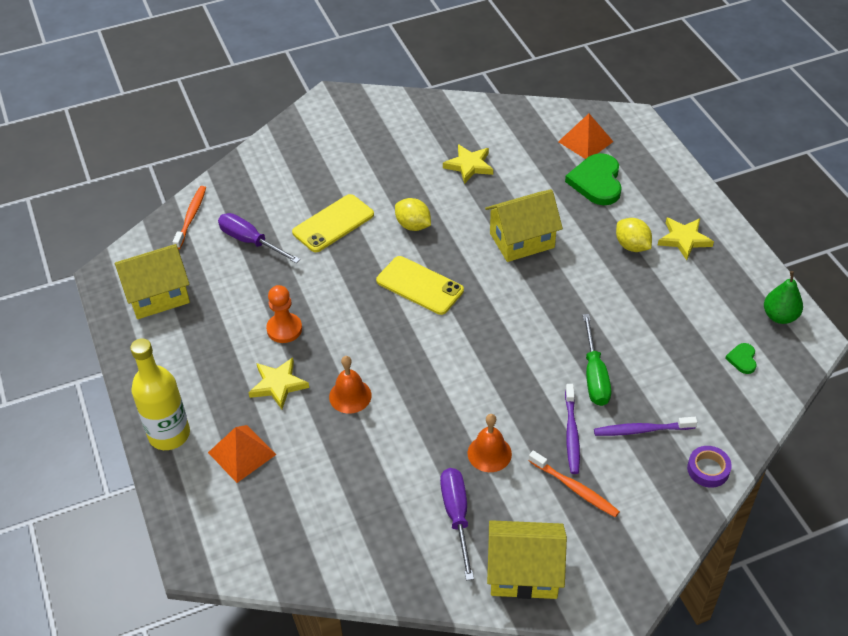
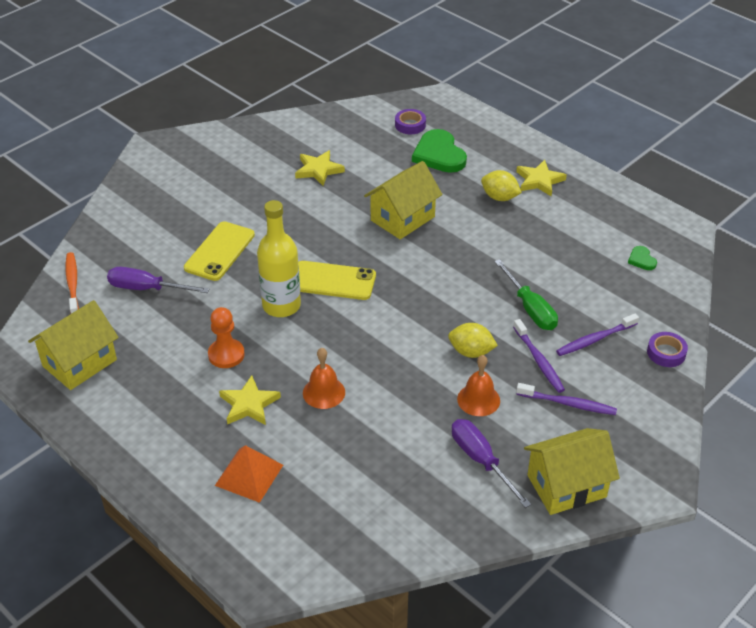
camera: 25 degrees left, 5 degrees down
(169, 434) = (166, 482): yellow bottle -> yellow bottle (281, 306)
(413, 225) = (296, 233): yellow lemon -> yellow lemon (471, 352)
(574, 488) = (568, 403): orange toothbrush -> purple toothbrush
(585, 141) = (410, 125): orange pyramid -> purple tape
(779, 316) = (650, 218): green pear -> none

